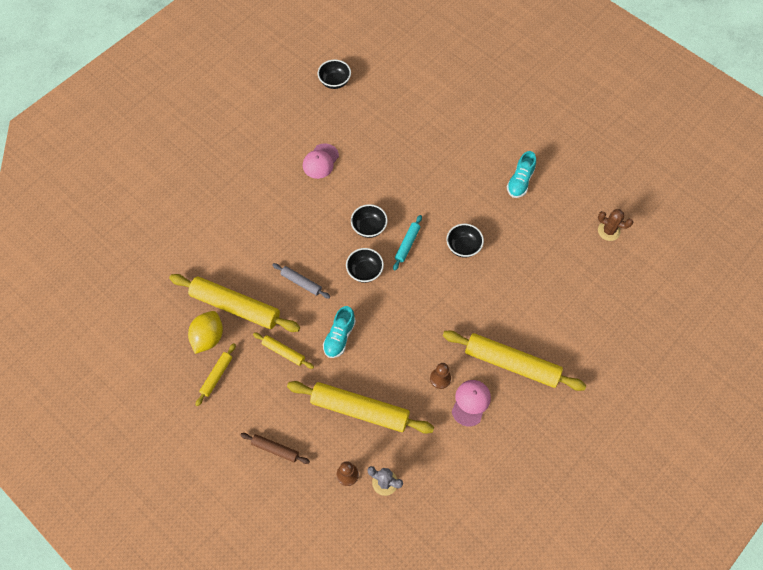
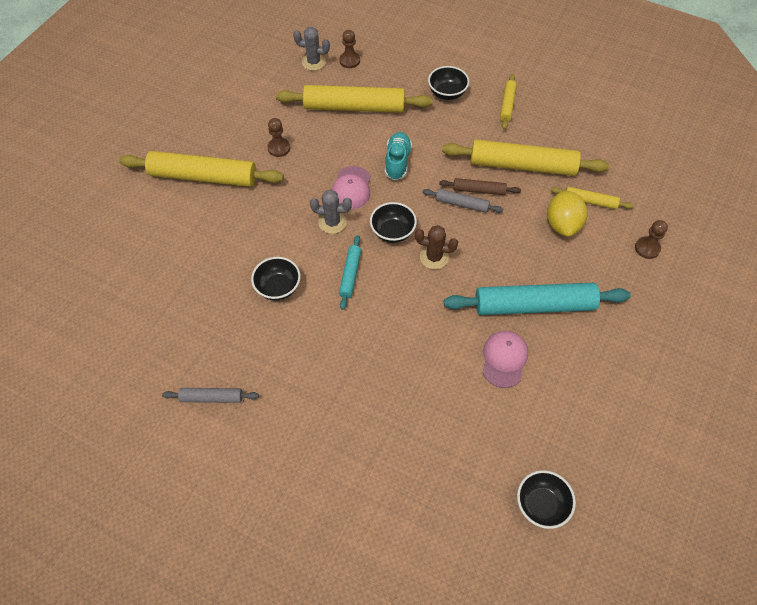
camera: 165 degrees right, 5 degrees down
(179, 212) = (647, 248): none -> brown pawn
(208, 337) = (534, 133): yellow lemon -> yellow lemon (562, 224)
(275, 449) = (423, 64): brown rolling pin -> brown rolling pin (479, 190)
(283, 352) = (450, 137): yellow rolling pin -> yellow rolling pin (590, 201)
(284, 190) = (534, 305): none -> turquoise rolling pin
(369, 227) = (405, 284): black bowl -> black bowl (447, 93)
(410, 291) = (332, 222): none -> grey cactus
(470, 403) = (243, 135): pink cap -> pink cap (351, 188)
(520, 181) = (212, 398): turquoise shoe -> grey rolling pin
(608, 231) = (83, 353): brown cactus -> brown cactus (434, 257)

